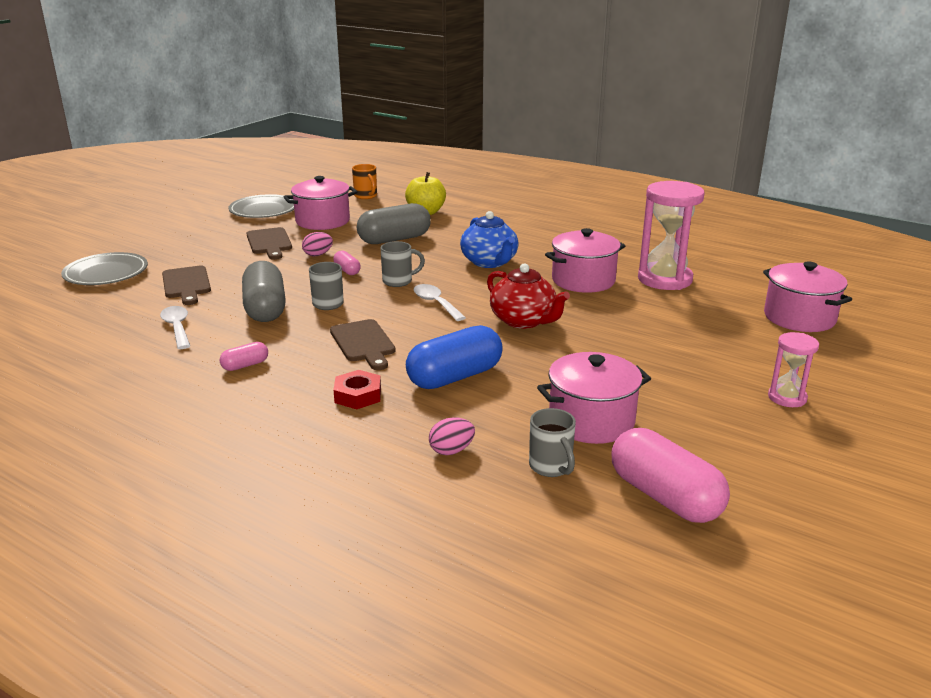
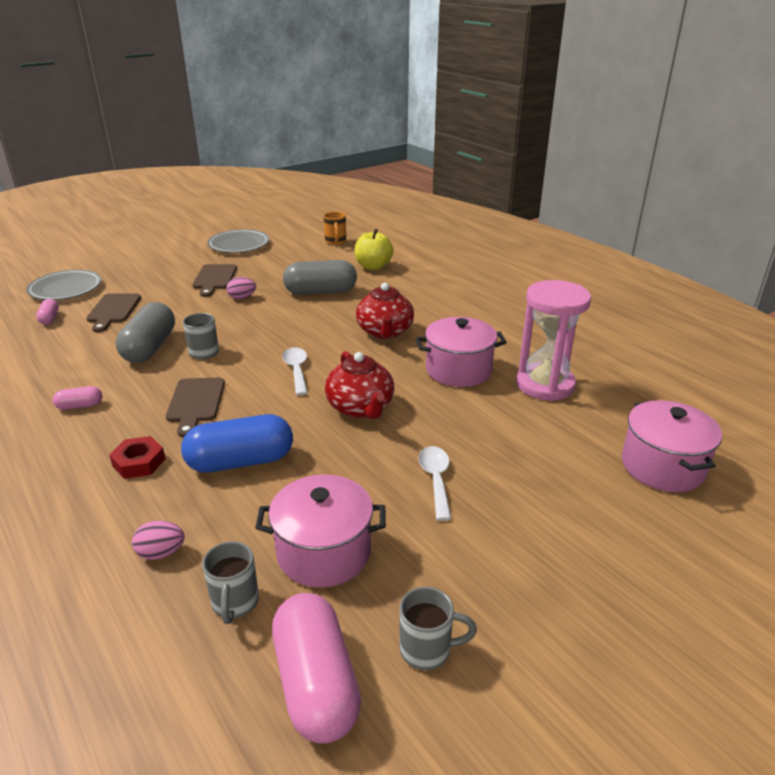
camera: 20 degrees right, 5 degrees up
(177, 327) = (66, 354): white spoon -> white spoon (436, 479)
(322, 221) = (277, 263): pink pot -> none
(347, 270) = (251, 319): pink capsule -> pink capsule (50, 318)
(398, 281) = (285, 339): grey mug -> grey mug (427, 650)
(490, 262) = (385, 332): blue teapot -> red teapot
(787, 398) = (564, 578): pink hourglass -> none

